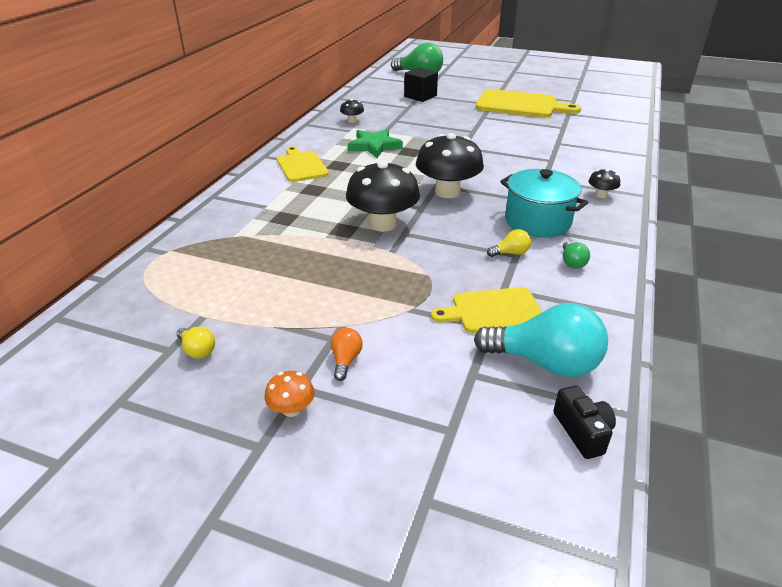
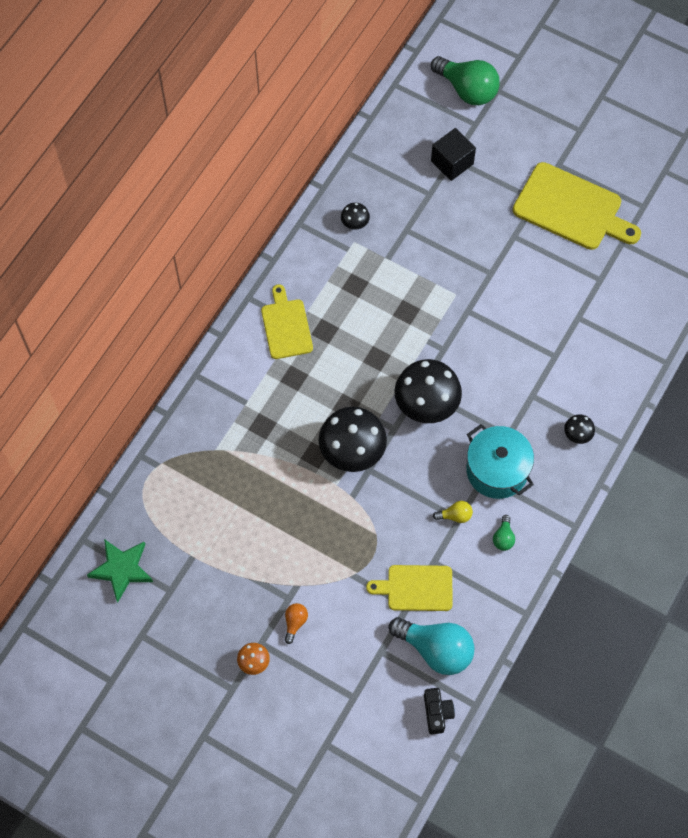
camera: 10 degrees right, 30 degrees up
(197, 350) = (190, 594): yellow light bulb -> none
(374, 146) = (370, 293): green star -> green star (122, 569)

